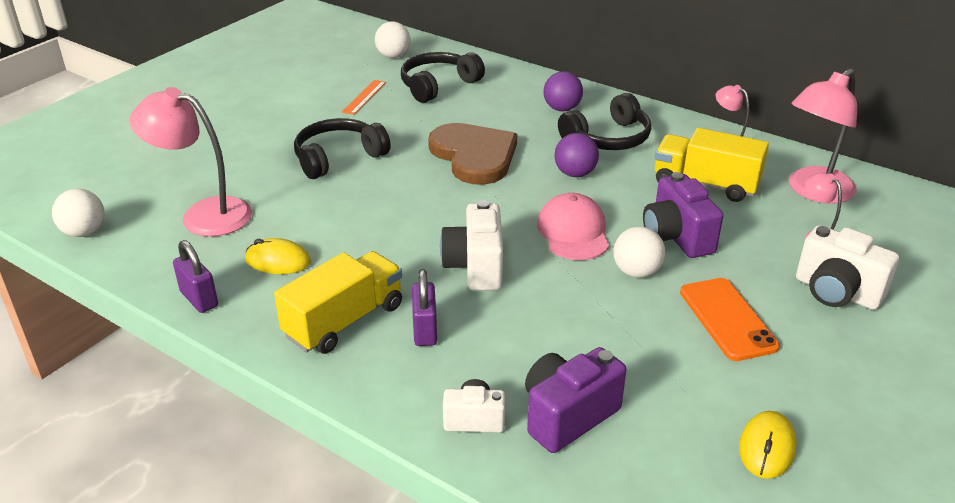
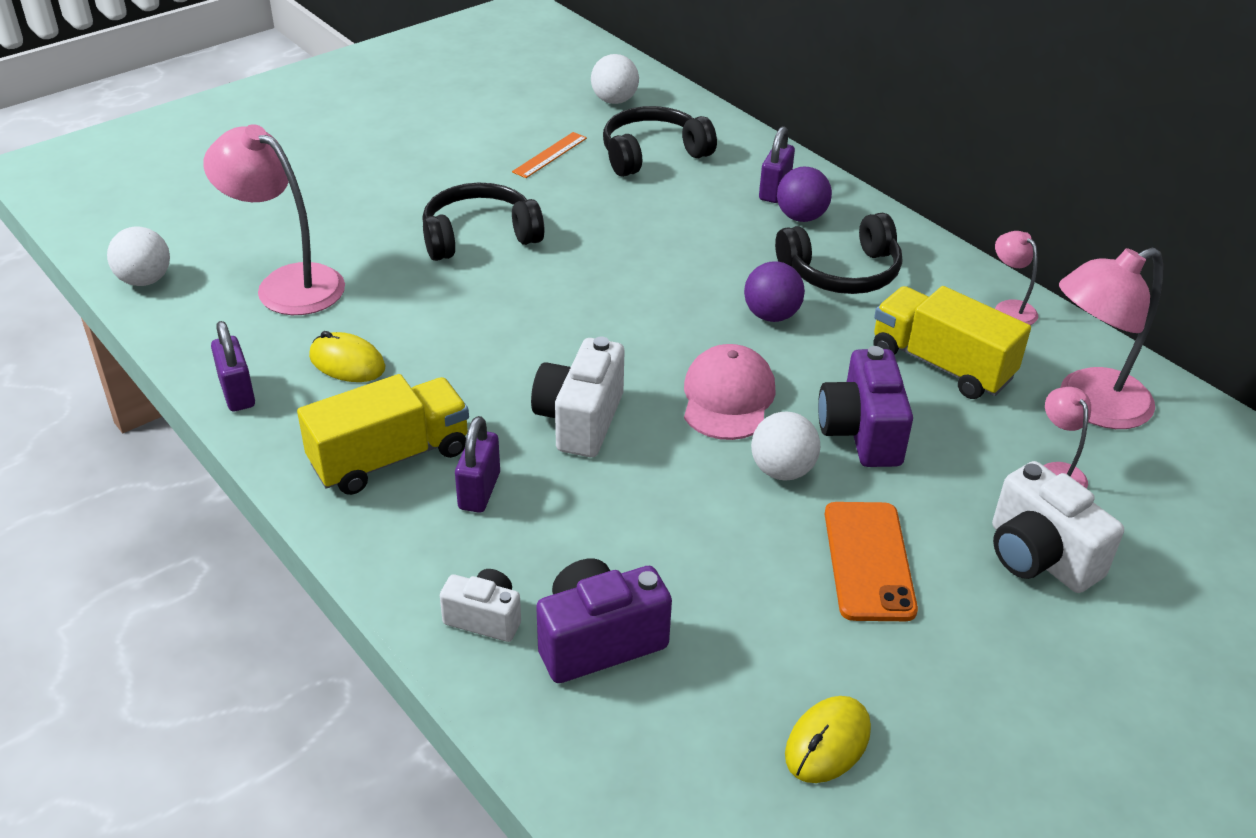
camera: 15 degrees right, 5 degrees up
(474, 156) = (651, 265): brown heart -> none
(535, 95) = (774, 191): none -> purple padlock

